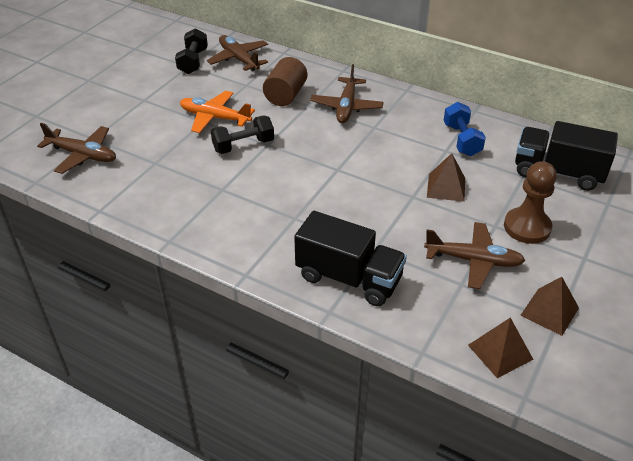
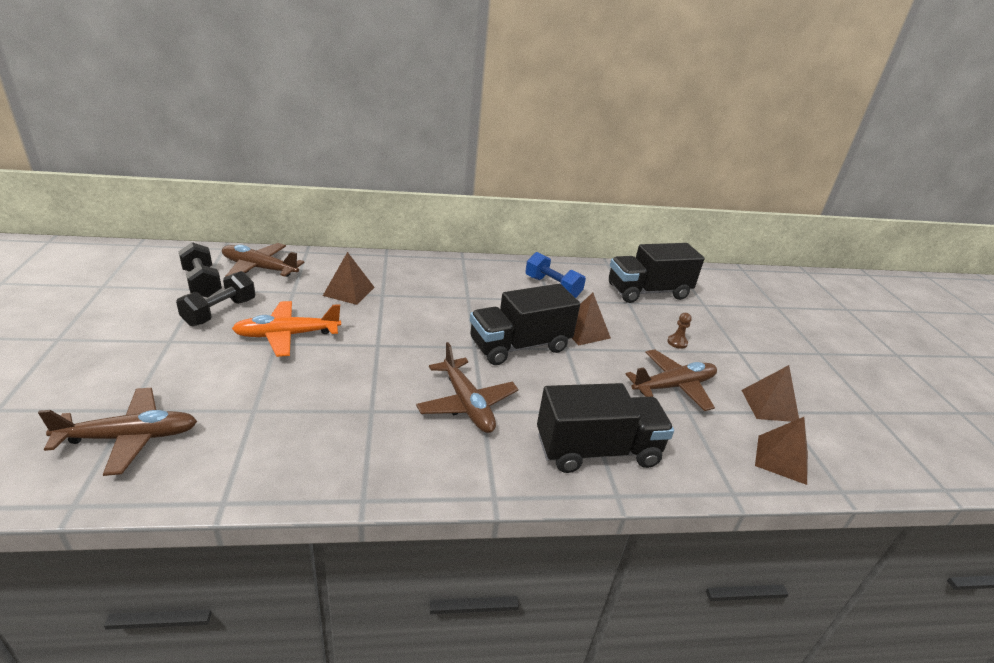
camera: 40 degrees left, 10 degrees down
(243, 145) = (351, 355): black dumbbell -> black dumbbell (220, 312)
(285, 95) = (349, 291): brown cylinder -> brown pyramid
(346, 107) = (423, 286): brown plane -> brown plane (467, 404)
(374, 181) = (519, 346): none -> black truck
(527, 227) = (677, 342): brown pawn -> brown pawn, size x0.44

